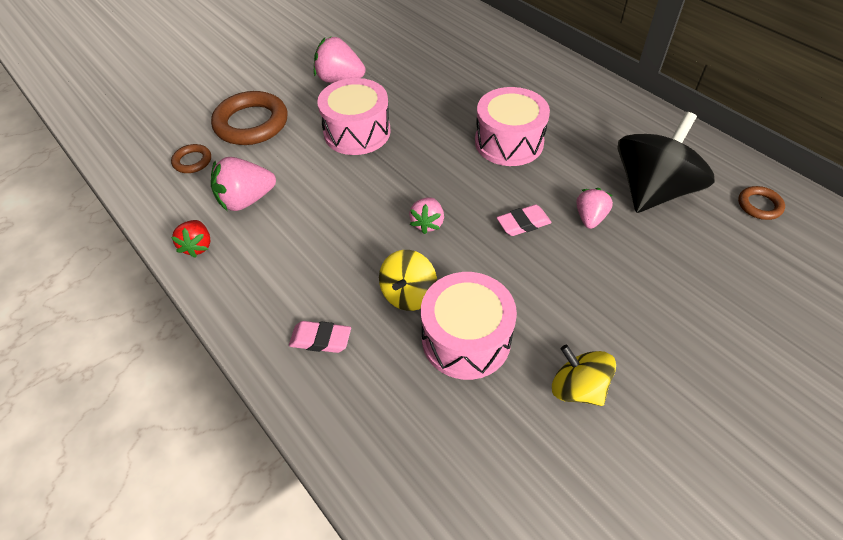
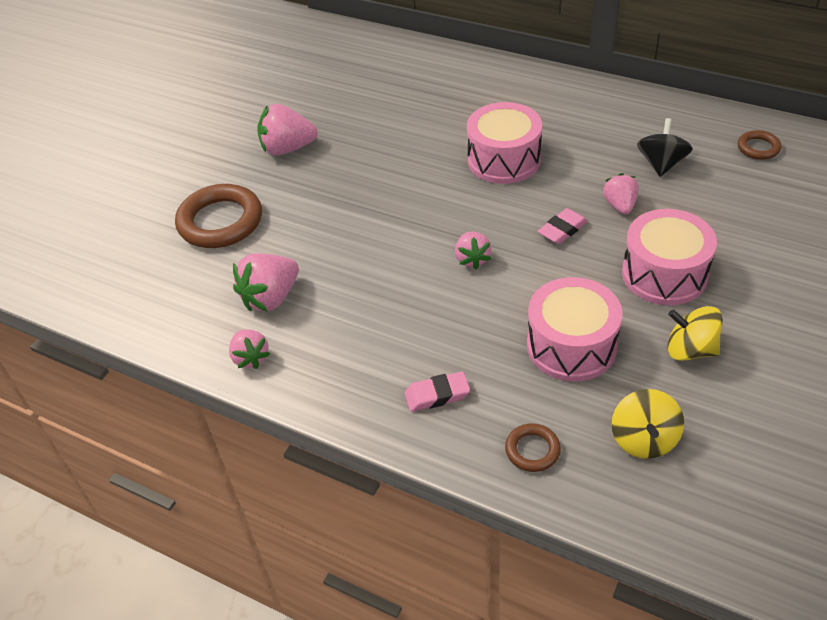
camera: 20 degrees left, 5 degrees down
(192, 161) = (181, 279): brown ring -> brown ring (532, 450)
(198, 246) = (250, 358): red strawberry -> pink strawberry
(357, 132) = (343, 196): pink drum -> pink drum (664, 274)
(408, 294) = (494, 327): yellow spinning top -> yellow spinning top (644, 439)
(652, 191) = (661, 164): black spinning top -> black spinning top, size x0.56

